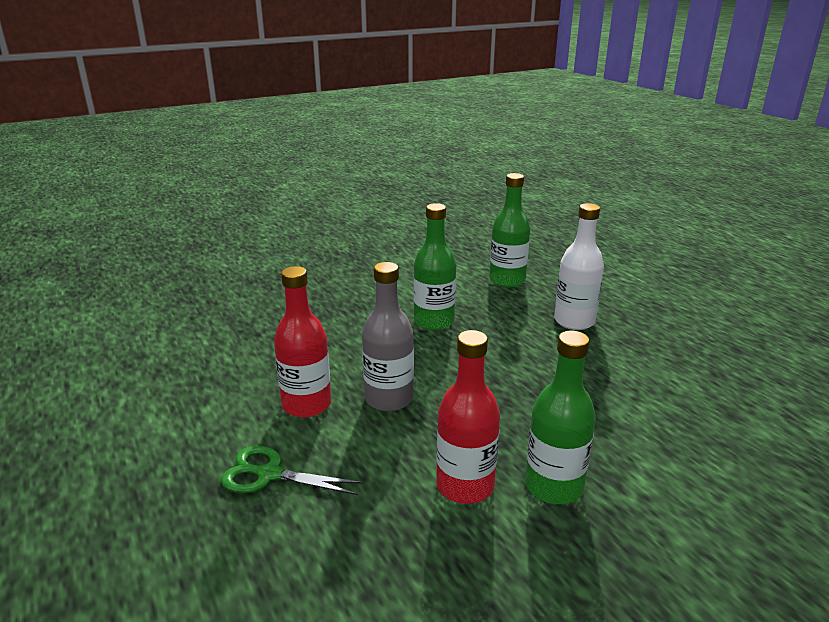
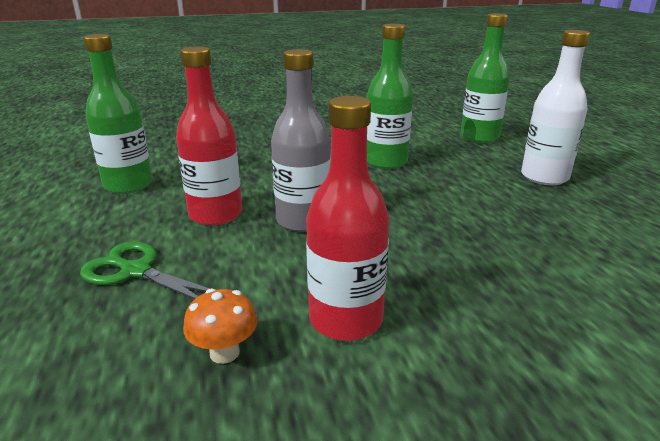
camera: 15 degrees right, 0 degrees up
(386, 530) = (224, 352): none -> orange mushroom
(553, 486) = (461, 340): green bottle -> green bottle (128, 185)

